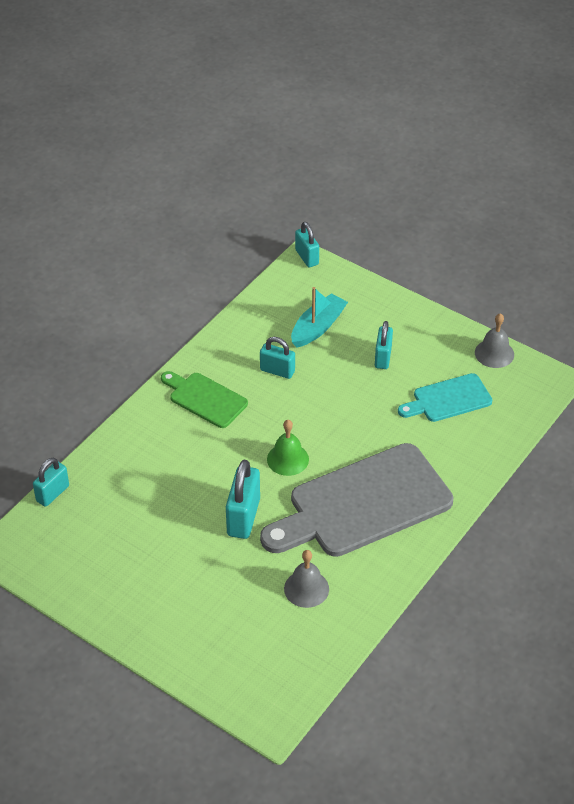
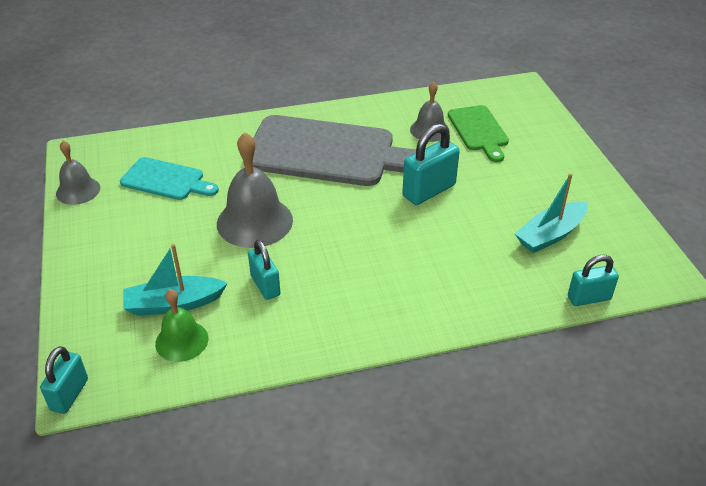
camera: 140 degrees left, 5 degrees down
(115, 533) = (550, 235): none -> turquoise boat
(205, 399) = (362, 300): green cutting board -> green cutting board (479, 131)
(287, 459) = (347, 210): green bell -> green bell (181, 341)
(341, 408) = (254, 221): none -> grey bell
(383, 357) = (162, 240): turquoise padlock -> none

